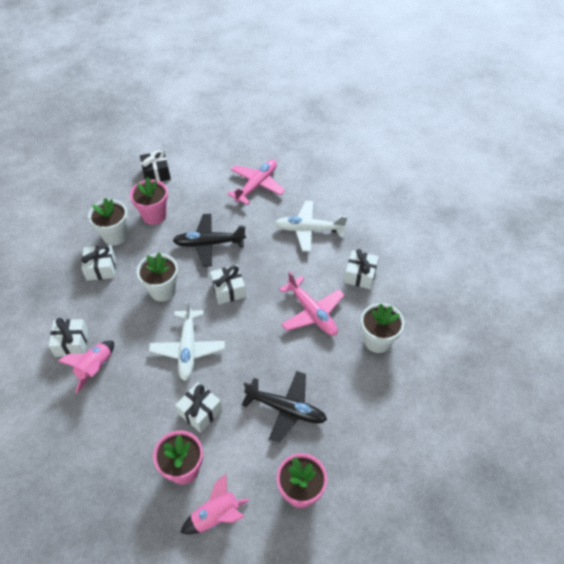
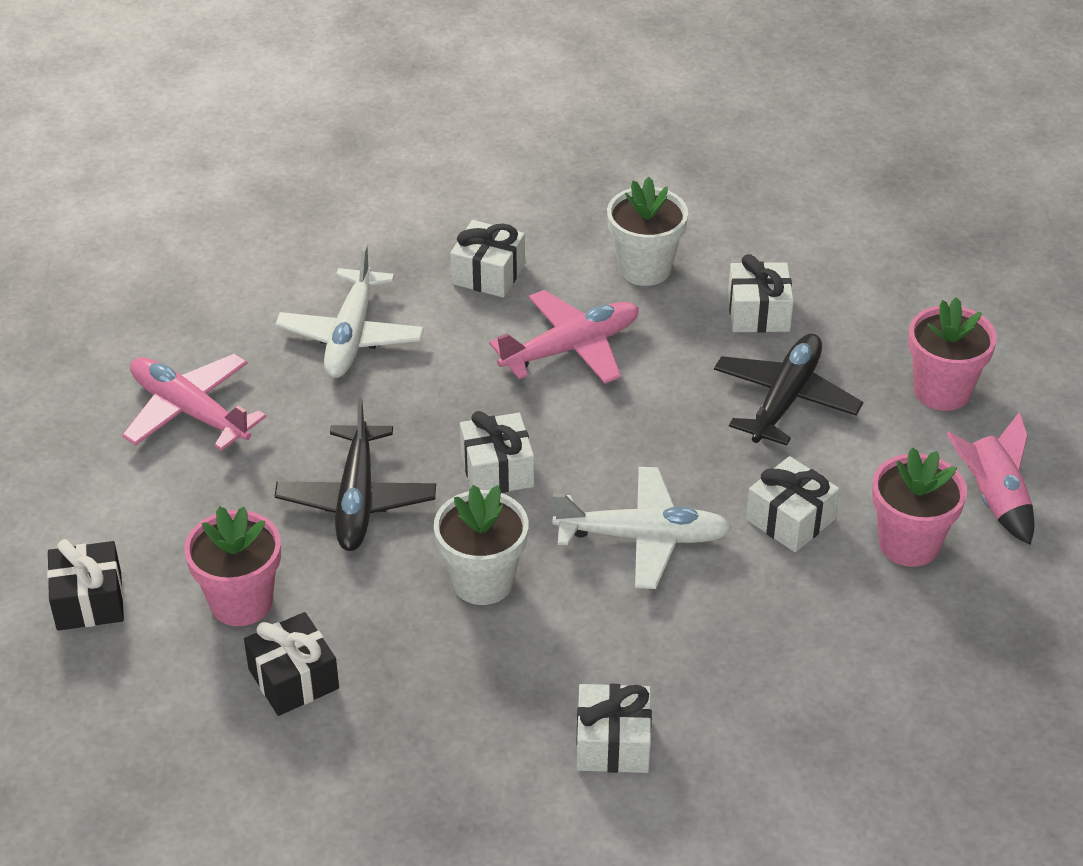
camera: 85 degrees left, 10 degrees down
(95, 368) = (683, 694): pink rocket -> none
(101, 268) = (397, 701): white gift -> white gift (758, 313)
(115, 236) = (293, 679): white flower pot -> black gift

